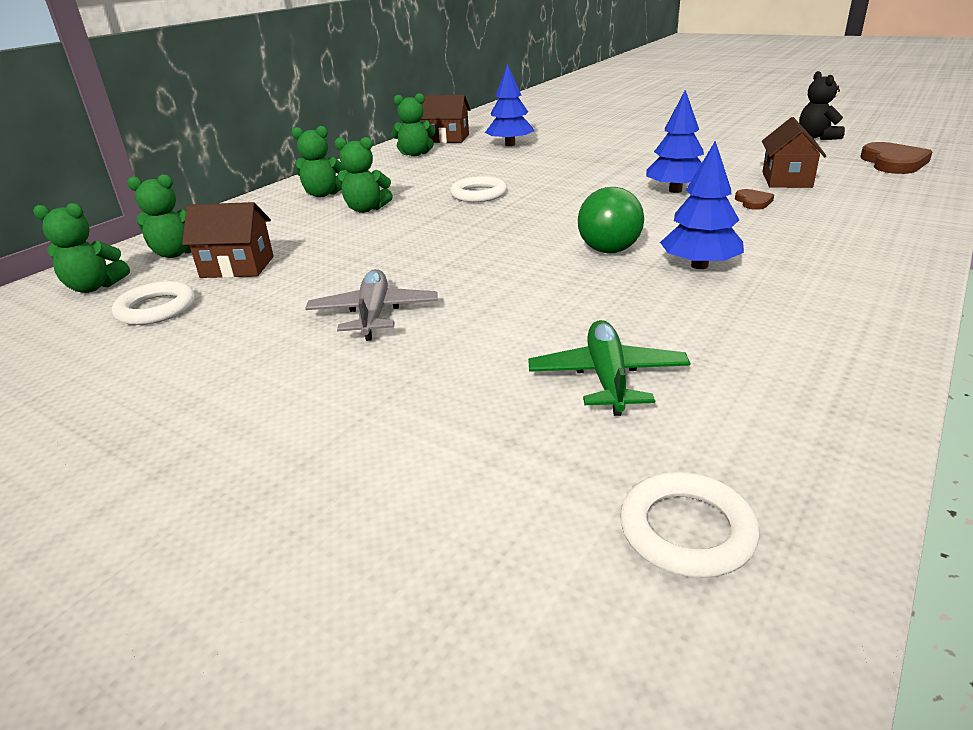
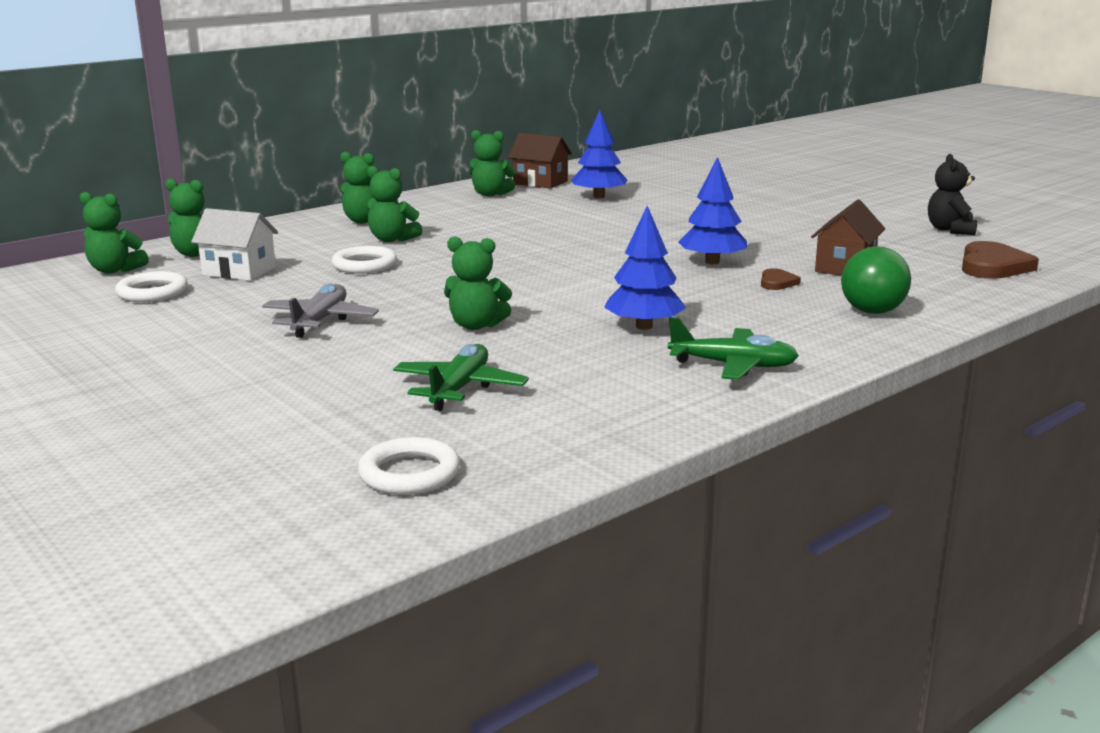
camera: 15 degrees right, 10 degrees down
(237, 267) = (239, 271): brown house -> white house
(478, 194) = (512, 240): white ring -> white ring (364, 265)
(541, 292) = (476, 325): none -> green teddy bear
(609, 250) = (576, 303): green ball -> green ball (872, 312)
(834, 296) = (733, 366): none -> green plane

